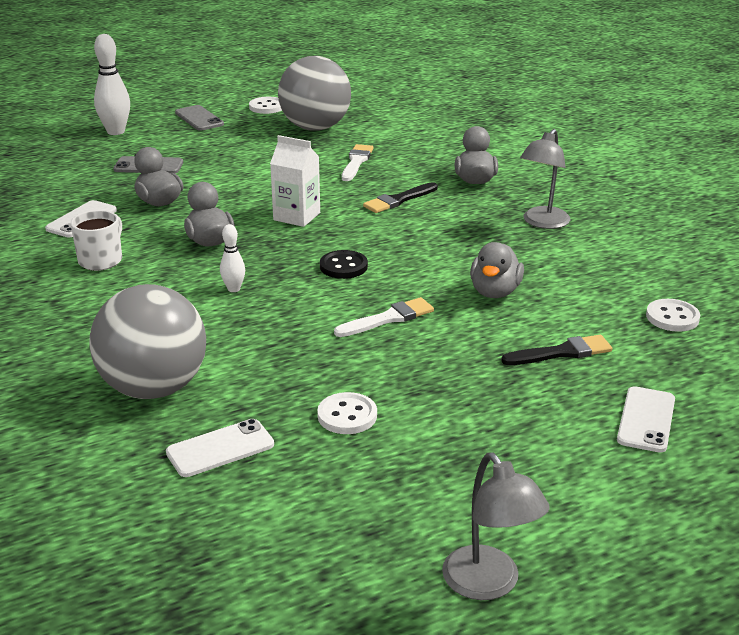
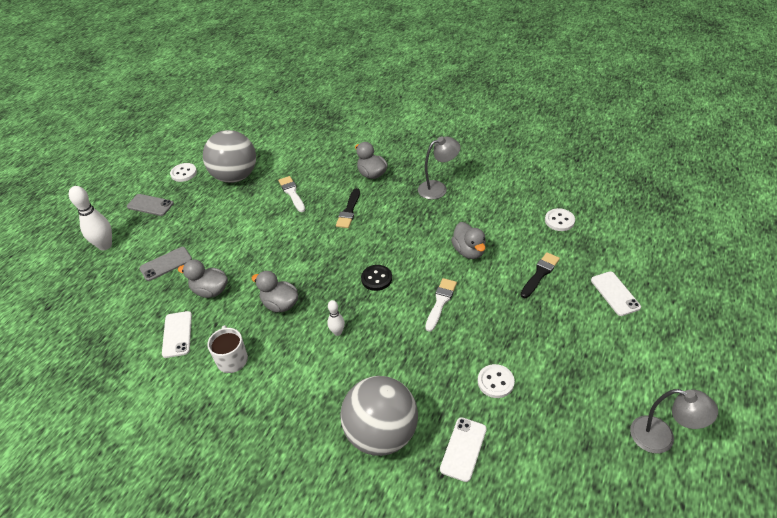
camera: 35 degrees left, 15 degrees up
(296, 216) = (307, 255): white carton -> none
(542, 223) = (438, 188): grey lamp -> grey lamp turned 105 degrees counterclockwise

